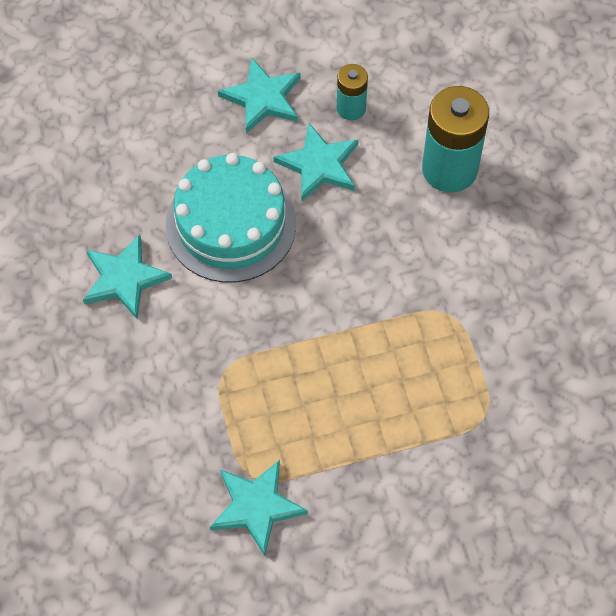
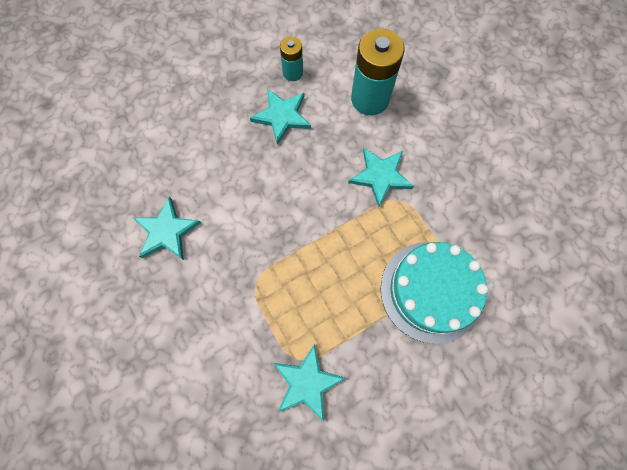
camera: 15 degrees left, 10 degrees up
(231, 224) = (232, 173): turquoise cake -> turquoise cake (431, 291)
(262, 98) = (231, 79): turquoise star -> turquoise star (380, 176)

